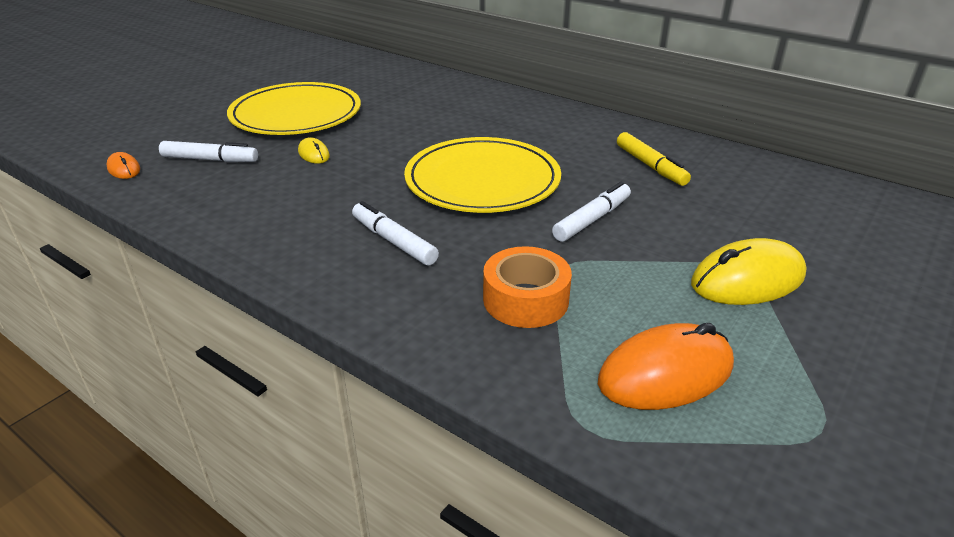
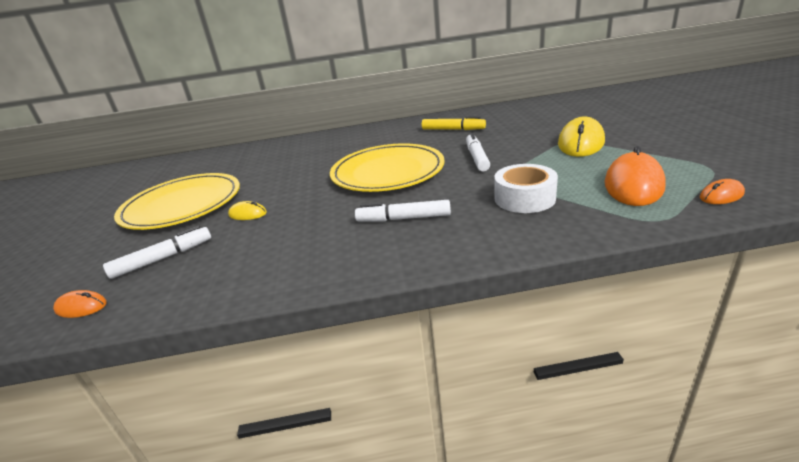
camera: 40 degrees left, 5 degrees down
(525, 300) = (524, 198): orange tape -> white tape
(730, 468) = (721, 195): none -> orange mouse

